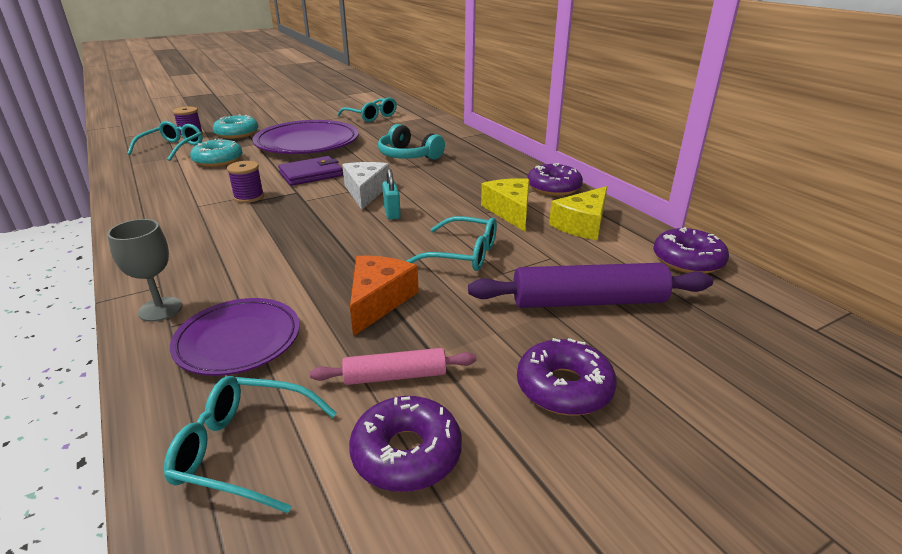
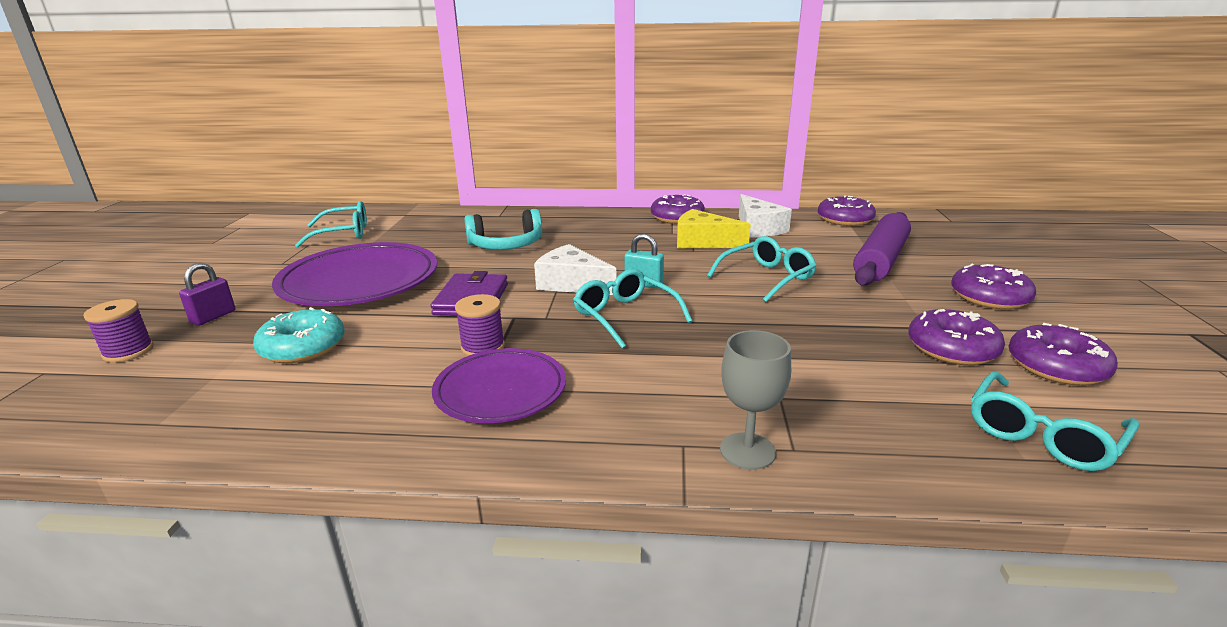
camera: 55 degrees left, 5 degrees down
(173, 148) = (160, 375): turquoise glasses -> turquoise glasses (625, 316)
(237, 134) = (213, 317): turquoise donut -> purple padlock
(238, 340) = (854, 410): purple plate -> purple plate (500, 391)
(378, 301) = (823, 328): orange cheese -> none
(395, 376) = (952, 348): pink rolling pin -> purple donut
(582, 224) = (758, 228): yellow cheese -> white cheese

